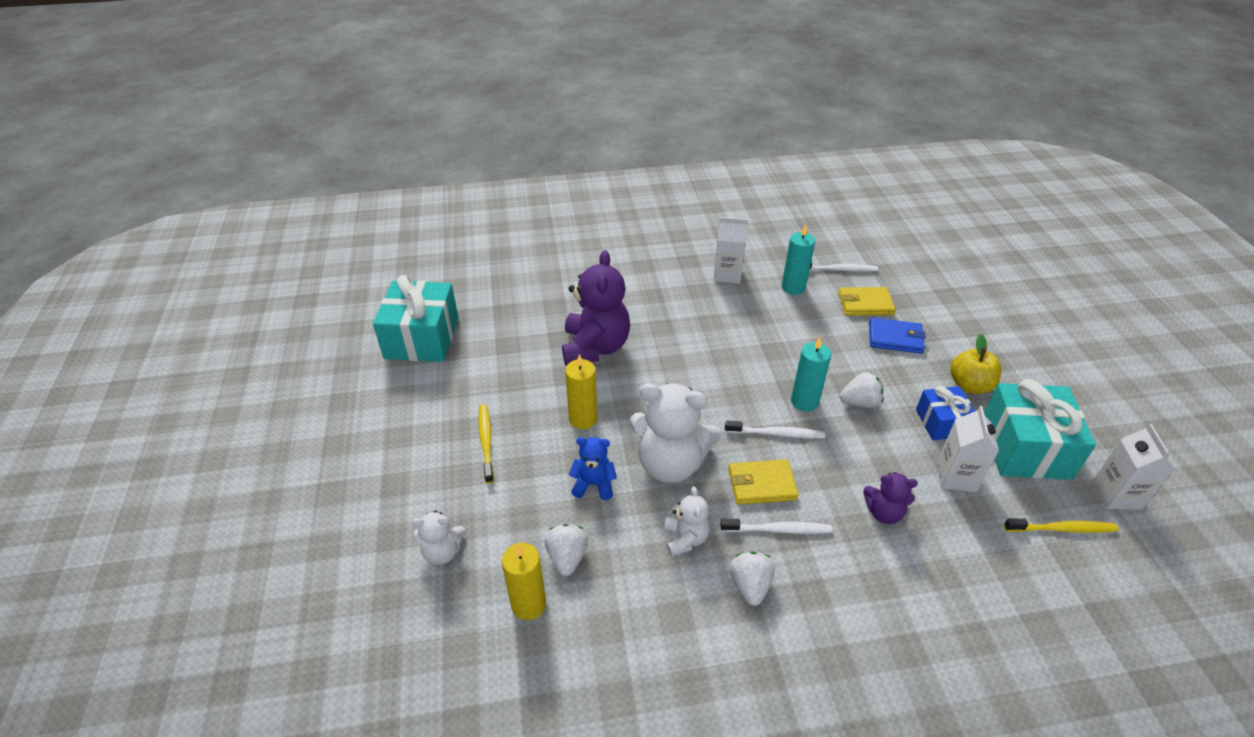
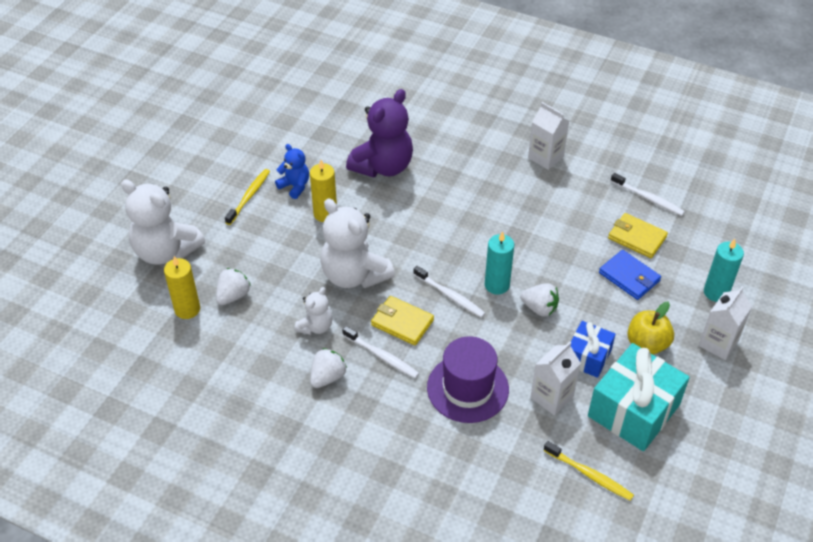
camera: 35 degrees right, 5 degrees up
(422, 338) = (270, 101): turquoise gift -> none
(442, 552) = (166, 251): white teddy bear -> white teddy bear, size x1.93
(594, 484) = (291, 261): blue teddy bear -> blue teddy bear (295, 186)
(793, 287) = (589, 194): turquoise candle -> turquoise candle (716, 292)
(883, 513) = (467, 388): purple teddy bear -> purple hat
(1116, 495) = (666, 481): white carton -> white carton (718, 343)

